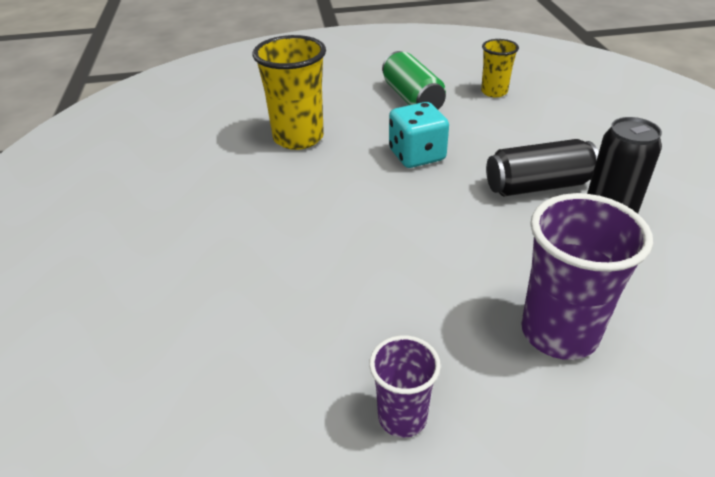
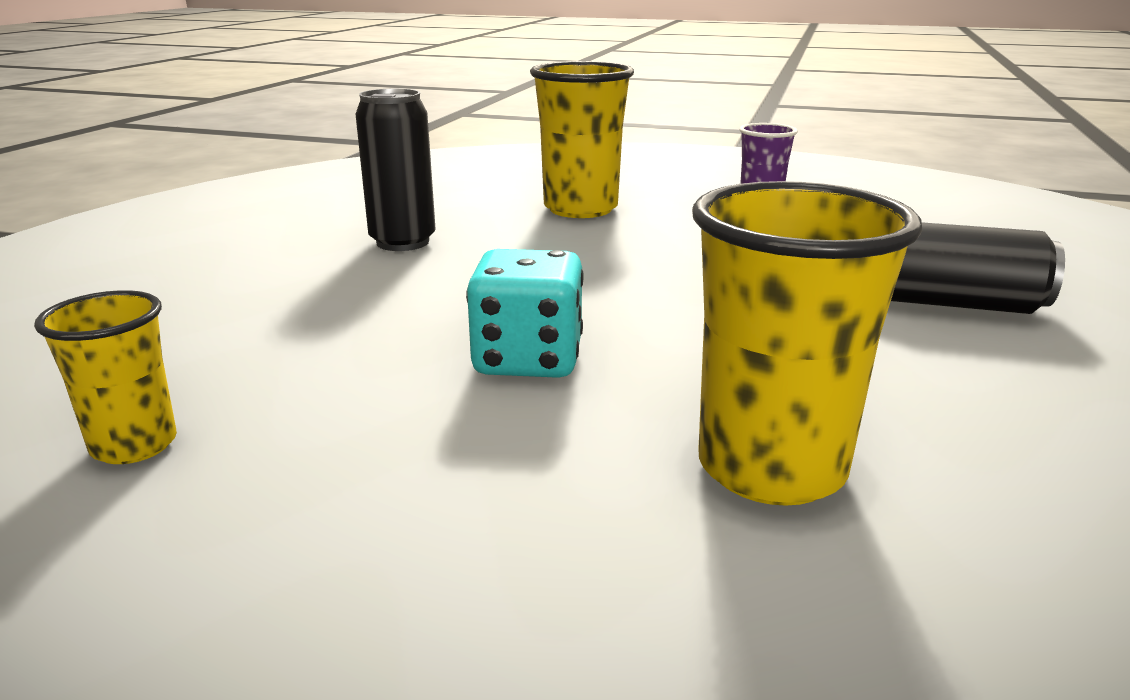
camera: 155 degrees left, 15 degrees down
(412, 98) = (353, 496): green can -> none
(537, 186) = (408, 282): black can -> black can (947, 303)
(559, 333) = (580, 209): purple cup -> yellow cup

